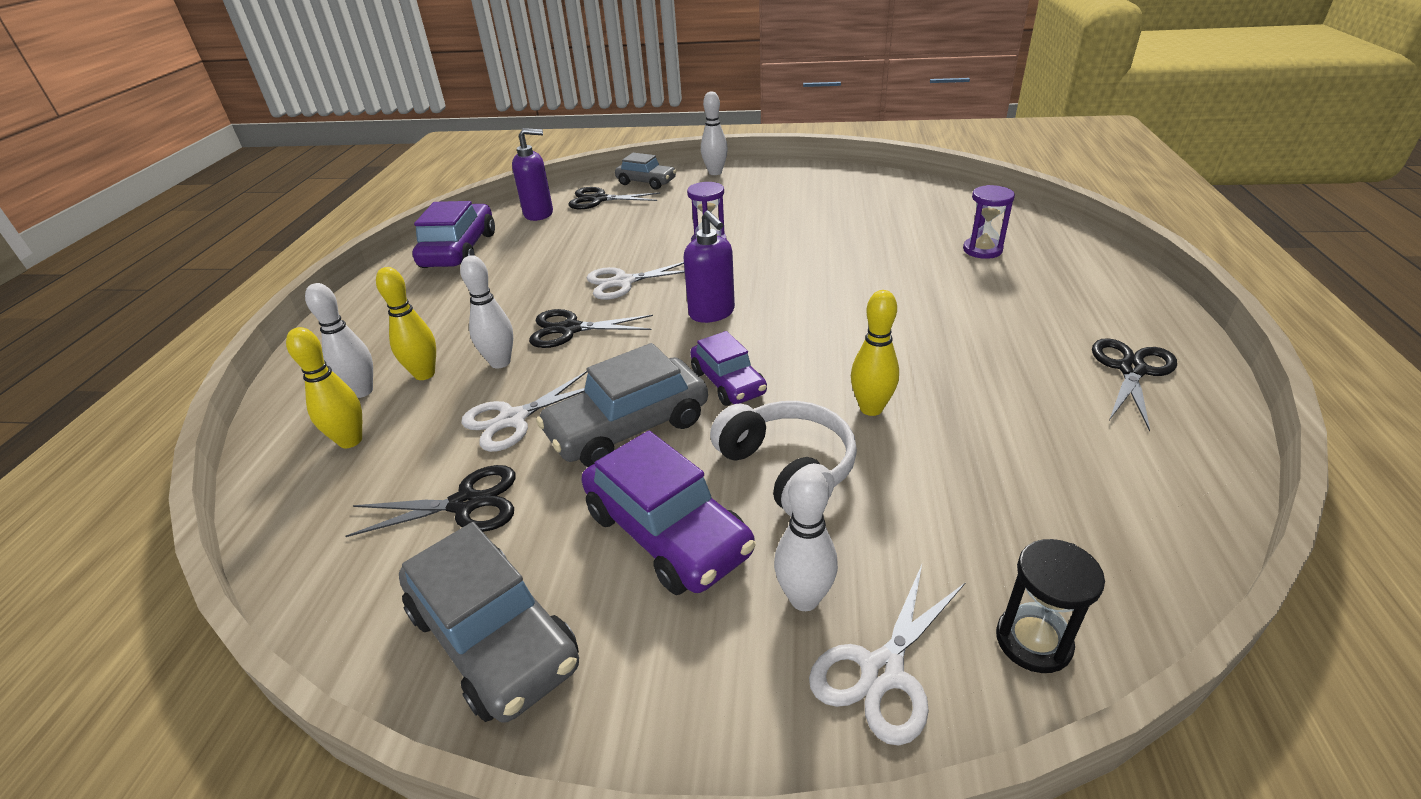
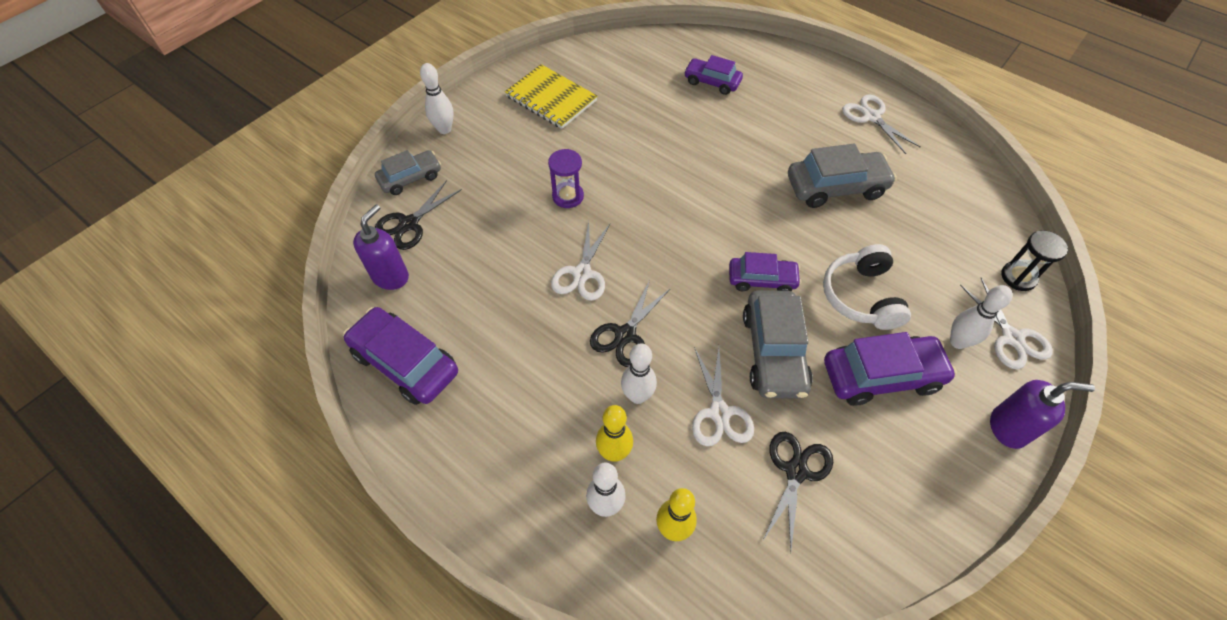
camera: 60 degrees left, 20 degrees up
(494, 637) = (919, 490): grey car -> grey car (835, 187)
(712, 313) = (673, 246): purple soap dispenser -> purple soap dispenser (1008, 428)
(787, 469) = (861, 296): white headphones -> white headphones turned 90 degrees counterclockwise
(817, 192) = (551, 98): none -> yellow notebook
(871, 408) = (833, 231): yellow bowling pin -> none
(982, 250) = (712, 82): purple hourglass -> purple car
(1132, 370) = (871, 117): black scissors -> white scissors

